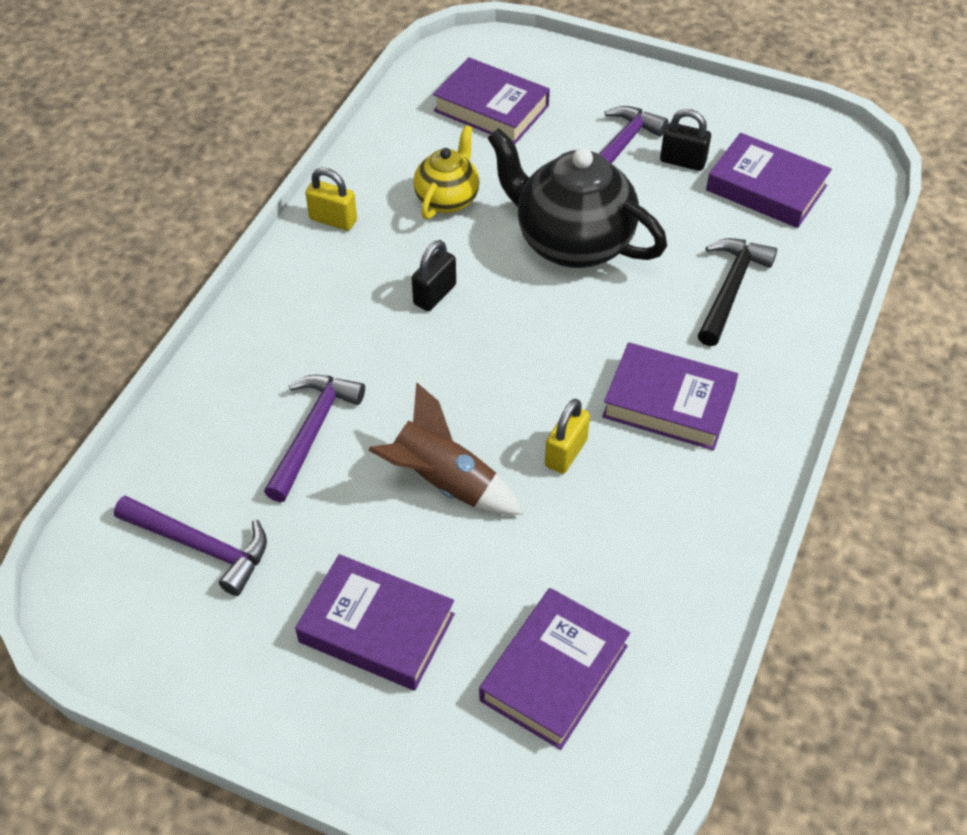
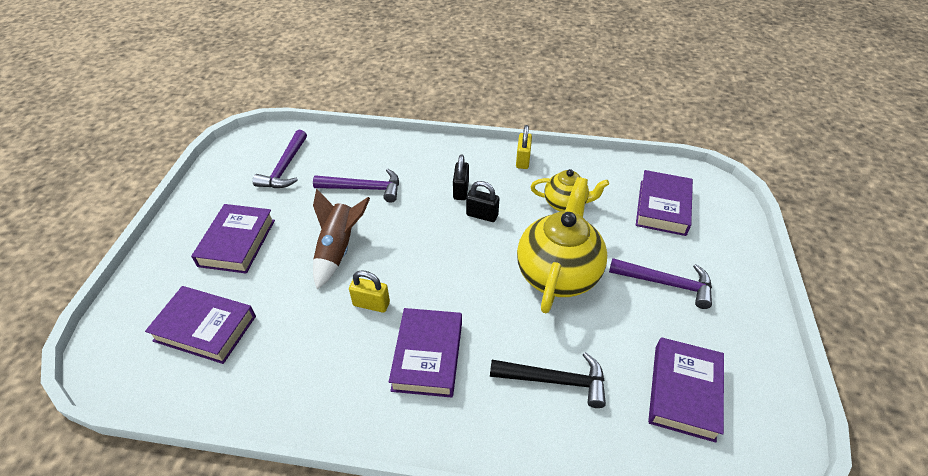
camera: 75 degrees right, 5 degrees down
(572, 242) = (557, 273): black teapot -> yellow teapot
(683, 161) = (679, 327): black padlock -> black padlock (461, 190)

